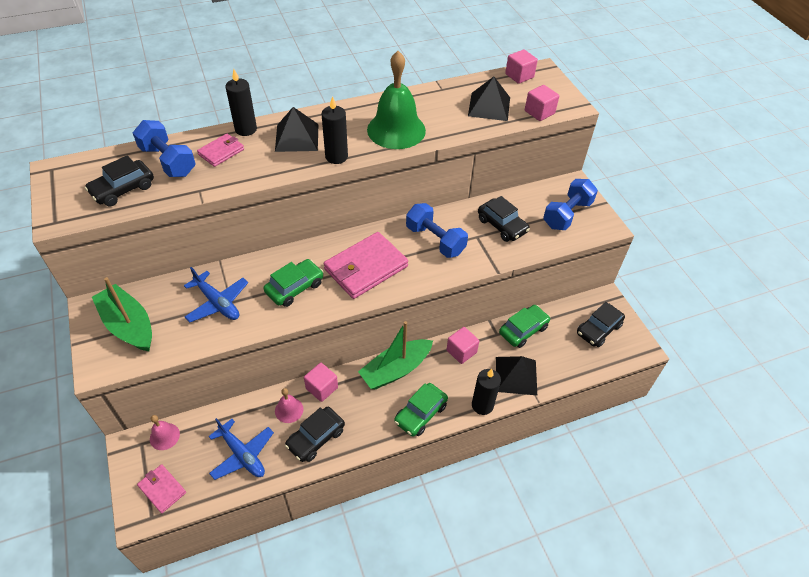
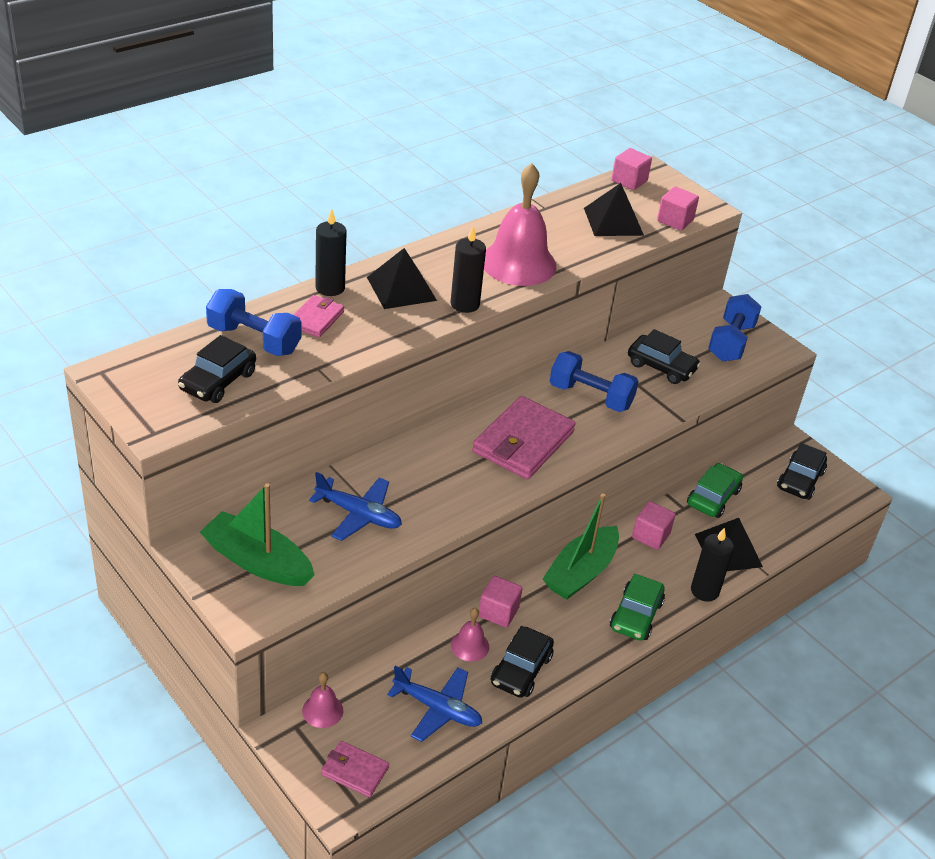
camera: 20 degrees left, 10 degrees down
(294, 287) = (447, 480): green car -> none
(396, 130) = (518, 263): green bell -> pink bell

